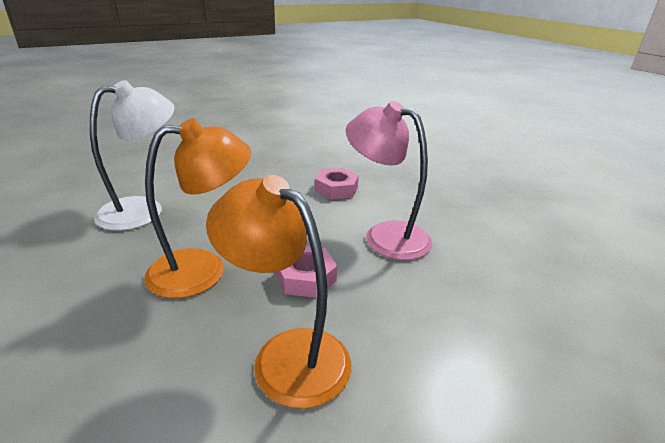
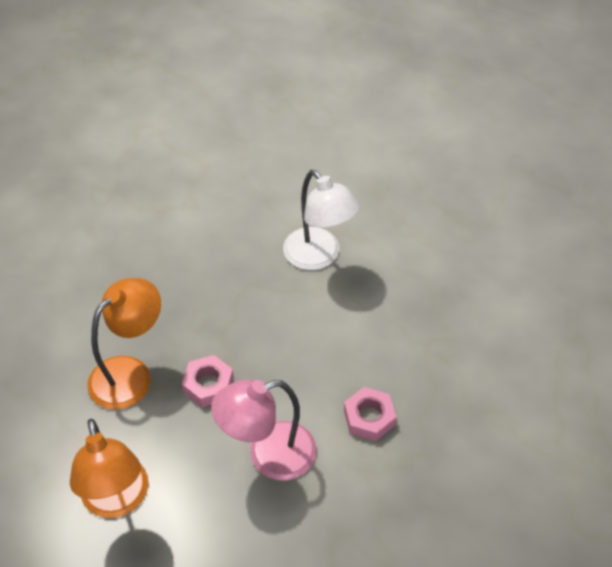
camera: 95 degrees right, 20 degrees up
(203, 269) = (225, 315): orange lamp -> orange lamp (117, 500)
(385, 235) = (268, 455): pink lamp -> pink lamp turned 150 degrees counterclockwise

